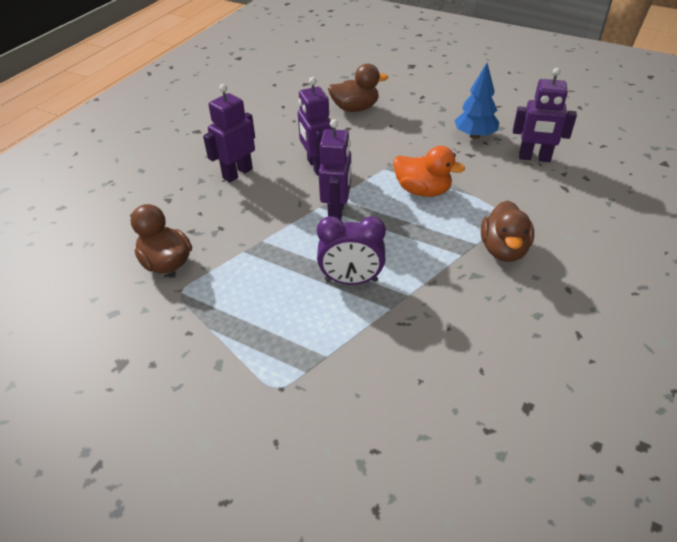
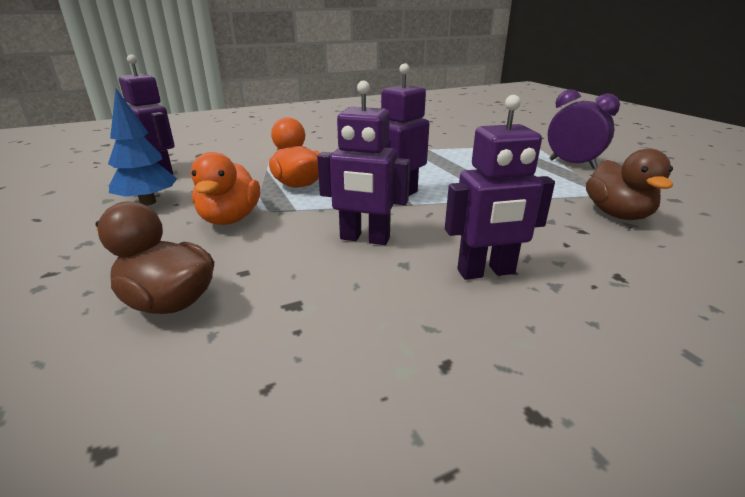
camera: 145 degrees left, 15 degrees down
(316, 166) = (364, 239): purple robot -> purple robot turned 90 degrees clockwise
(351, 280) = (439, 163): purple clock -> purple clock (572, 164)
(407, 147) = (230, 219): none -> orange duck
(503, 250) = (313, 147): brown duck -> none

